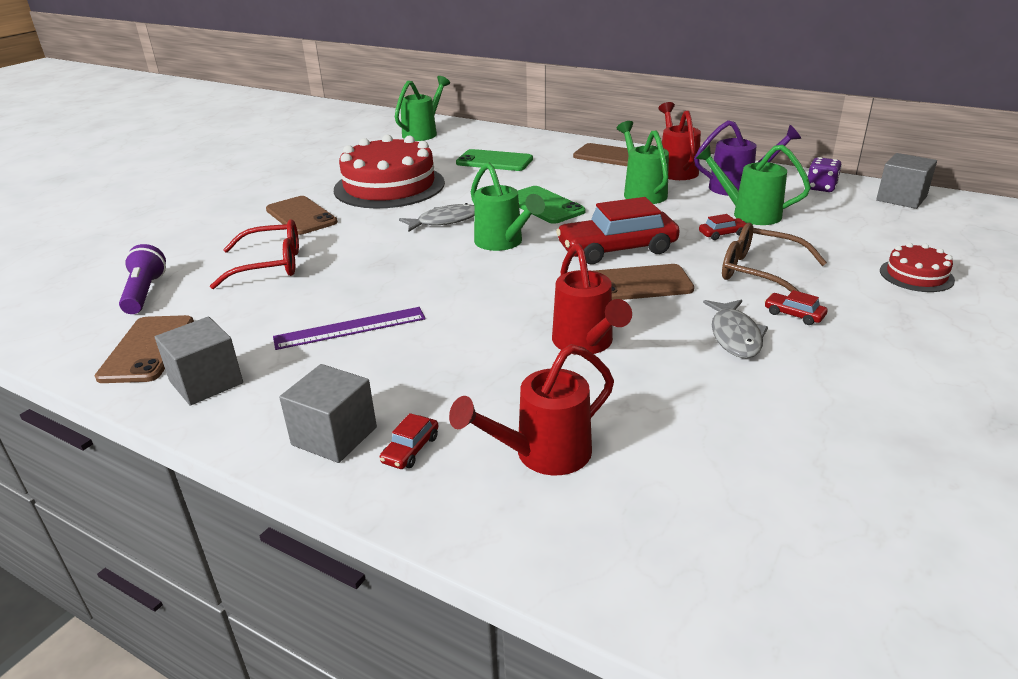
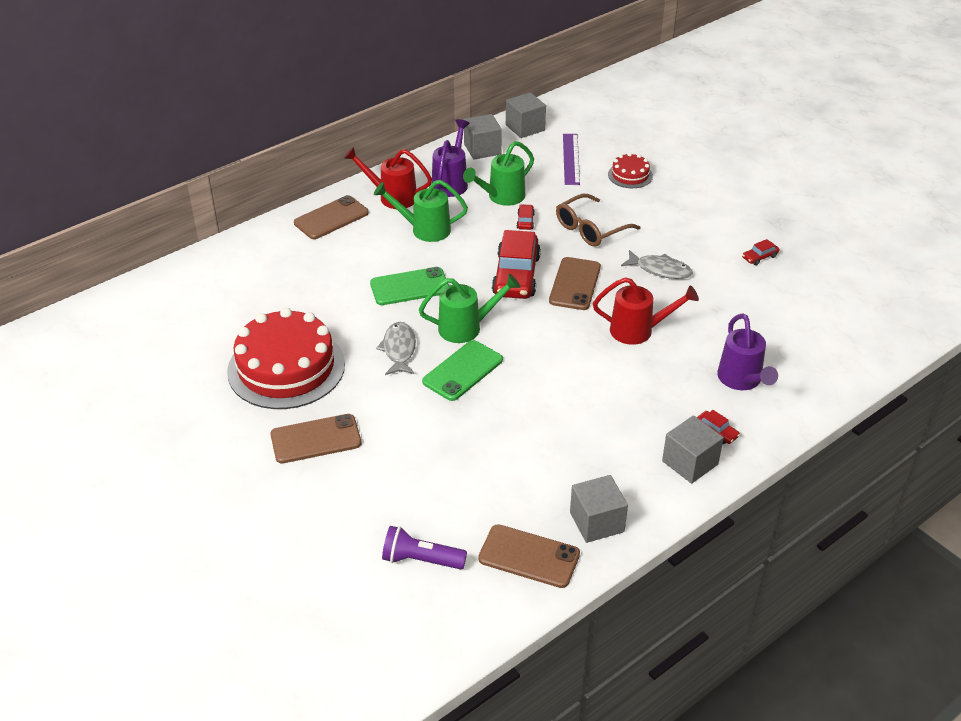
camera: 70 degrees left, 10 degrees up
(270, 265) = (416, 471): red glasses -> none
(350, 328) = (558, 436): purple ruler -> purple ruler (571, 159)
(423, 133) = (146, 315): green watering can -> none
(494, 161) = (280, 287): green phone -> green phone (463, 371)
(544, 454) = (741, 380): red watering can -> purple watering can
(794, 314) = (649, 238): red car -> red car (759, 257)
(821, 188) = (482, 149): purple dice -> grey cube

